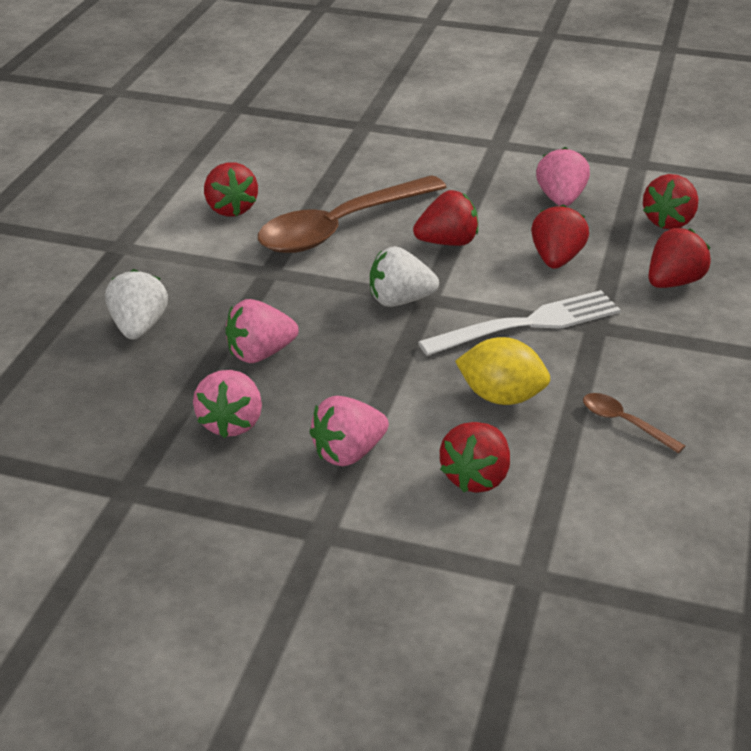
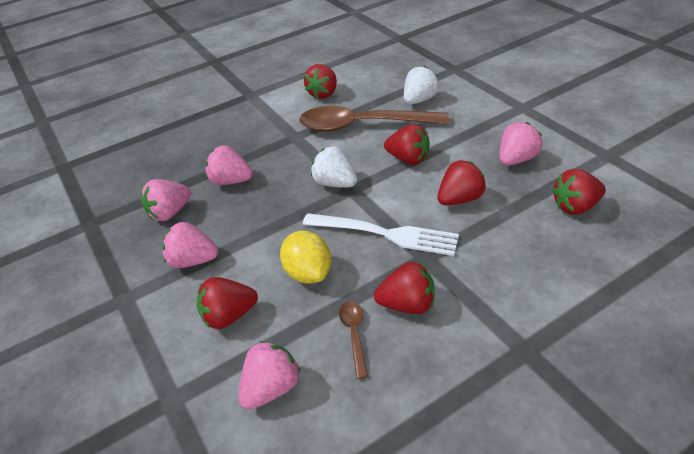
camera: 45 degrees right, 5 degrees up
(139, 327) = (202, 141): white strawberry -> white strawberry (419, 100)
(613, 507) = (271, 388): none -> pink strawberry
(673, 282) = (520, 253): red strawberry -> red strawberry (407, 304)

